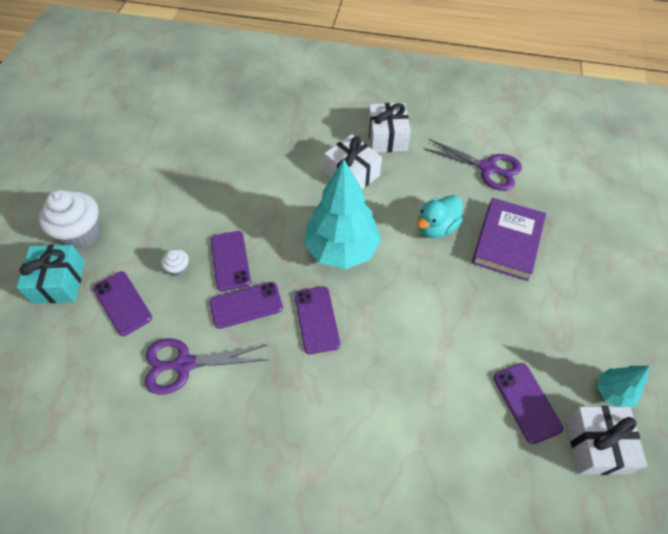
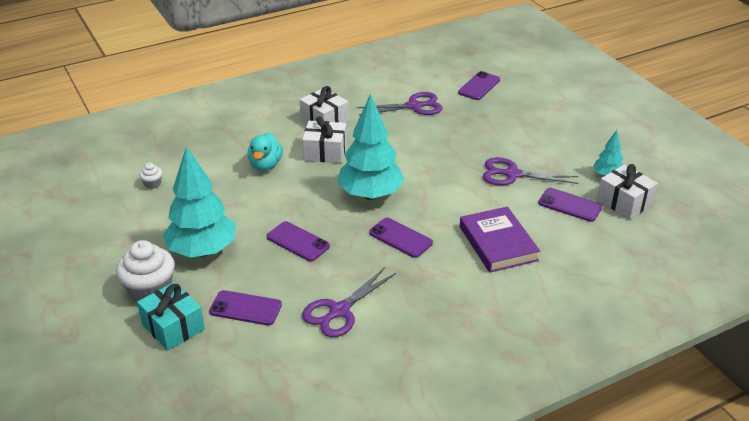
camera: 40 degrees left, 20 degrees down
(154, 218) = (202, 250): none -> turquoise tree
(178, 268) = (263, 267): white cupcake -> white cupcake (152, 184)
(246, 305) = (342, 257): purple phone -> purple phone (479, 86)
(436, 227) = (418, 152): turquoise duck -> turquoise duck (265, 165)
(504, 318) = (512, 174): none -> purple scissors
(507, 241) = (471, 137): purple book -> purple book (498, 243)

